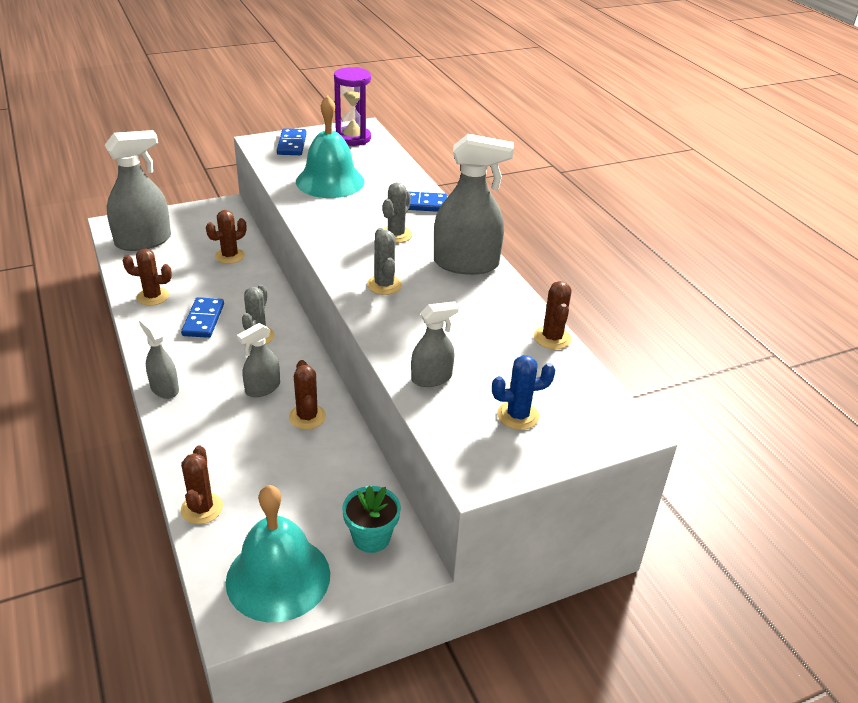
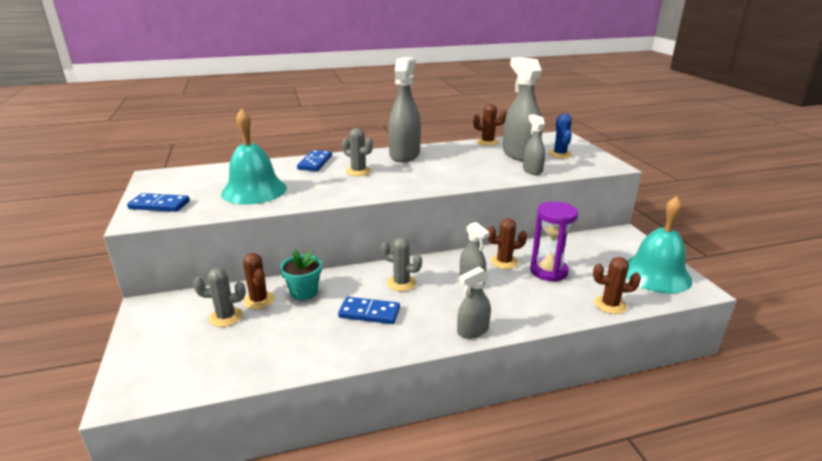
camera: 80 degrees left, 10 degrees down
(143, 241) = (188, 365): grey spray bottle -> grey spray bottle (519, 154)
(153, 297) = (317, 348): brown cactus -> none
(353, 138) = (174, 179): purple hourglass -> purple hourglass (548, 271)
(371, 537) = (610, 243): turquoise flower pot -> turquoise flower pot (304, 292)
(384, 285) = (428, 178): grey cactus -> grey cactus (226, 317)

